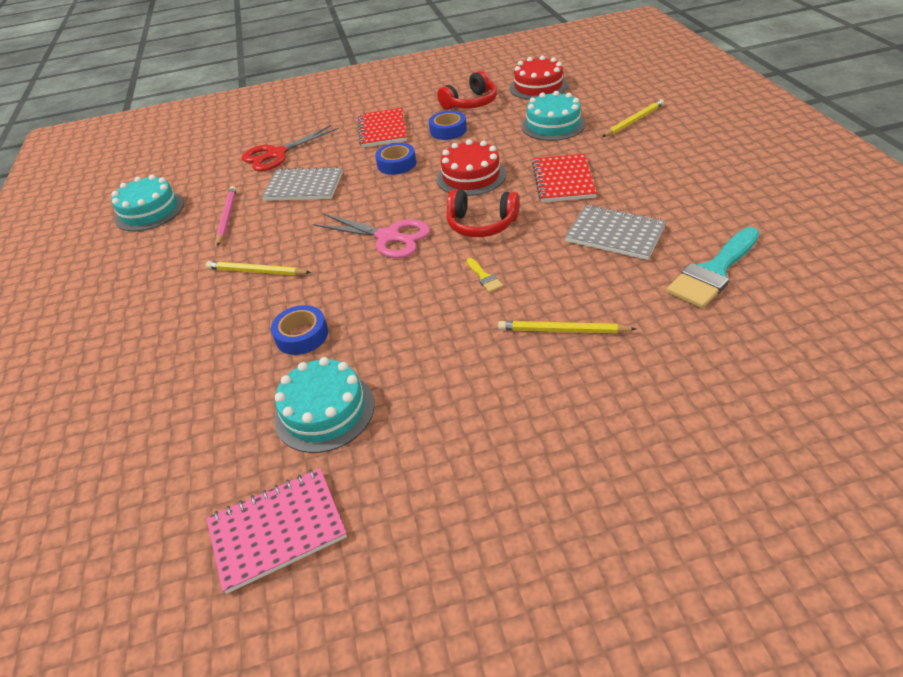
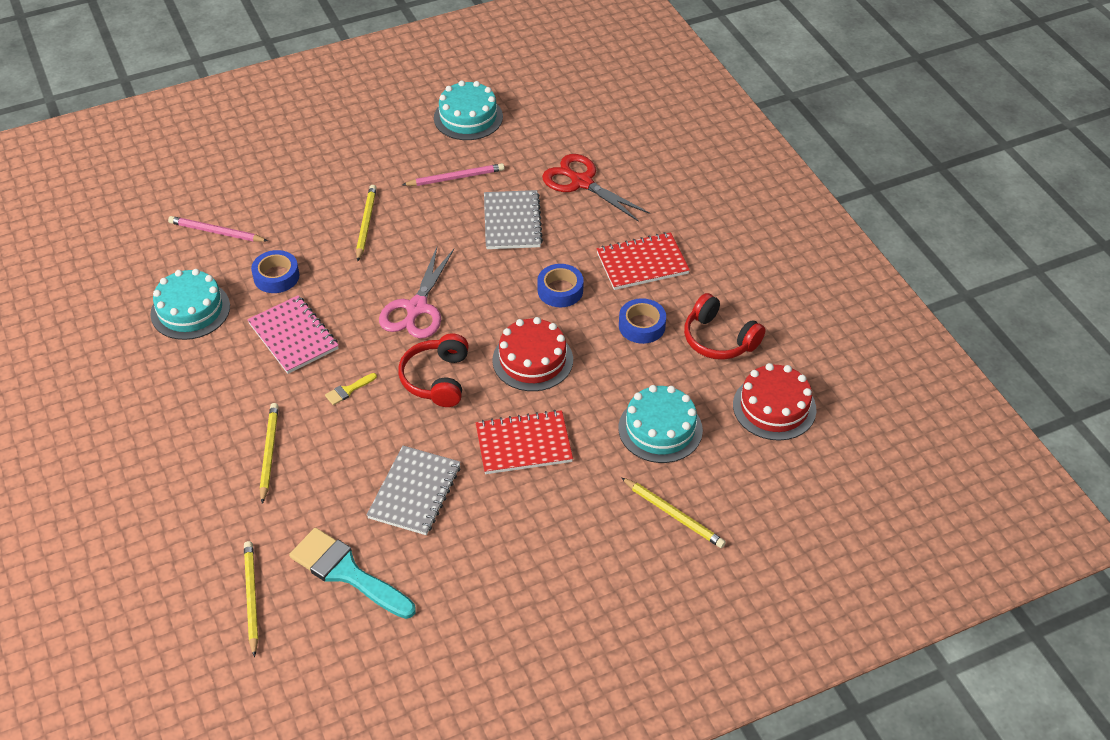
camera: 75 degrees right, 5 degrees up
(200, 392) = (216, 232): none -> pink pencil
(277, 530) = (89, 309): pink notebook -> pink notebook (293, 336)
(758, 335) = (251, 598): none -> yellow pencil

